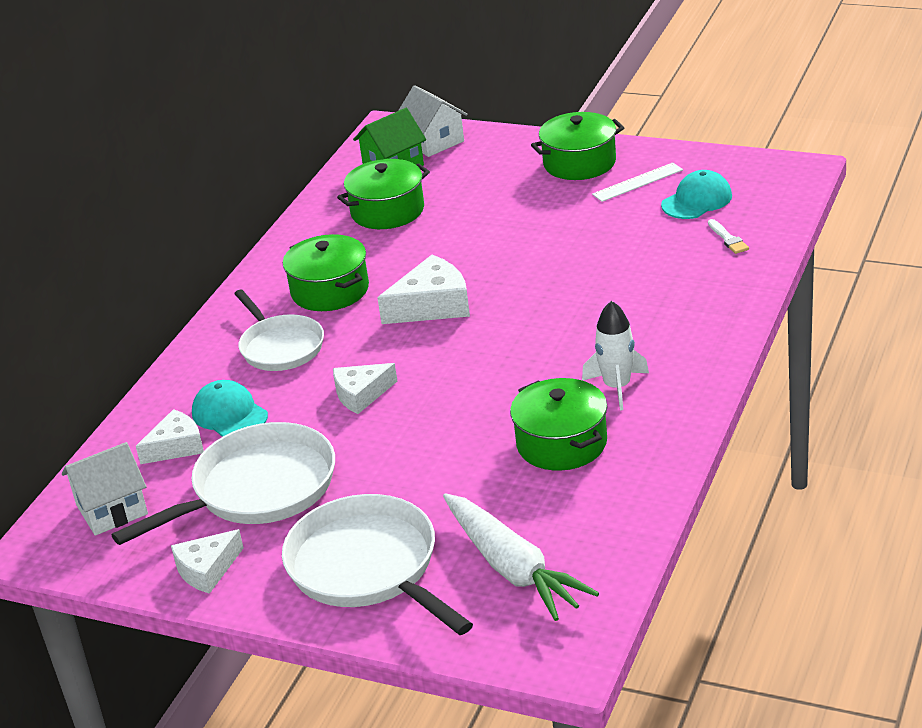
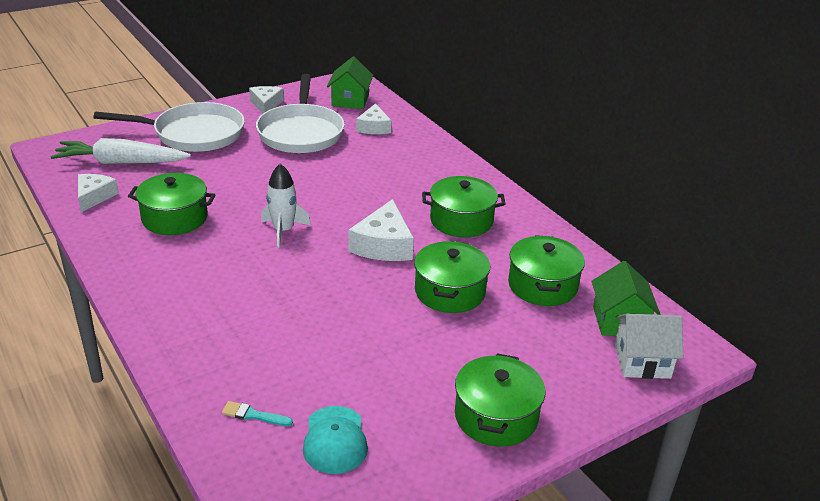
camera: 120 degrees right, 0 degrees up
(112, 510) = (350, 100): white house -> green house
(229, 414) = (378, 147): turquoise cap -> none
(280, 347) = (421, 182): white pan -> none
(361, 394) = (330, 185): white cheese -> white cheese (94, 197)
(458, 242) = (450, 292): none -> green pot
(617, 387) = (184, 261): white rocket -> white rocket (283, 231)
(637, 182) = (414, 427): white ruler -> none
(728, 239) = (253, 415): white brush -> turquoise brush

